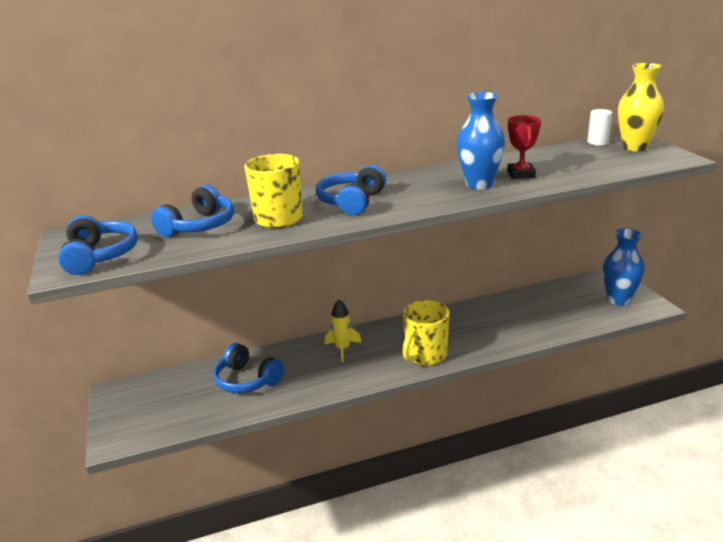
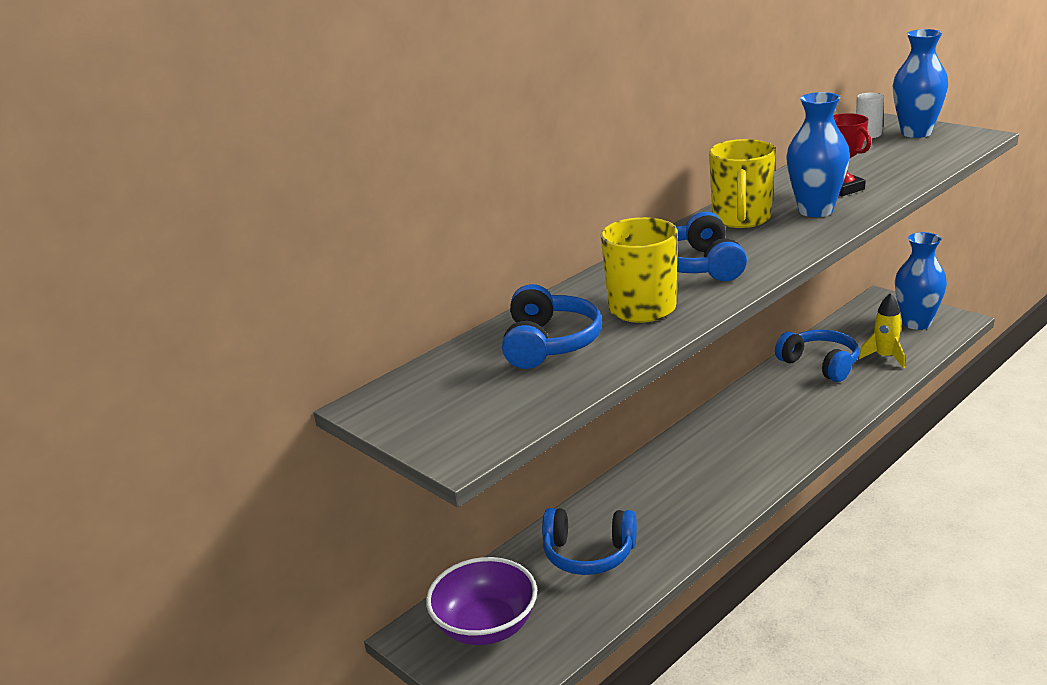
camera: 25 degrees left, 0 degrees up
(99, 256) = (476, 417): blue headphones -> blue headphones (820, 364)
(151, 401) = (486, 626): none -> purple bowl
(342, 349) = (668, 475): yellow rocket -> yellow rocket (885, 357)
(425, 355) = (776, 450): yellow mug -> yellow mug (741, 219)
(634, 147) = (916, 133): yellow vase -> blue vase

